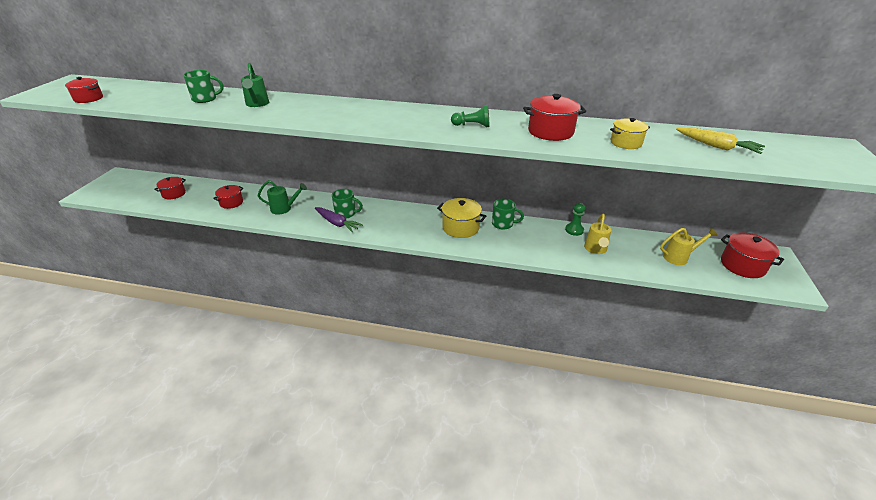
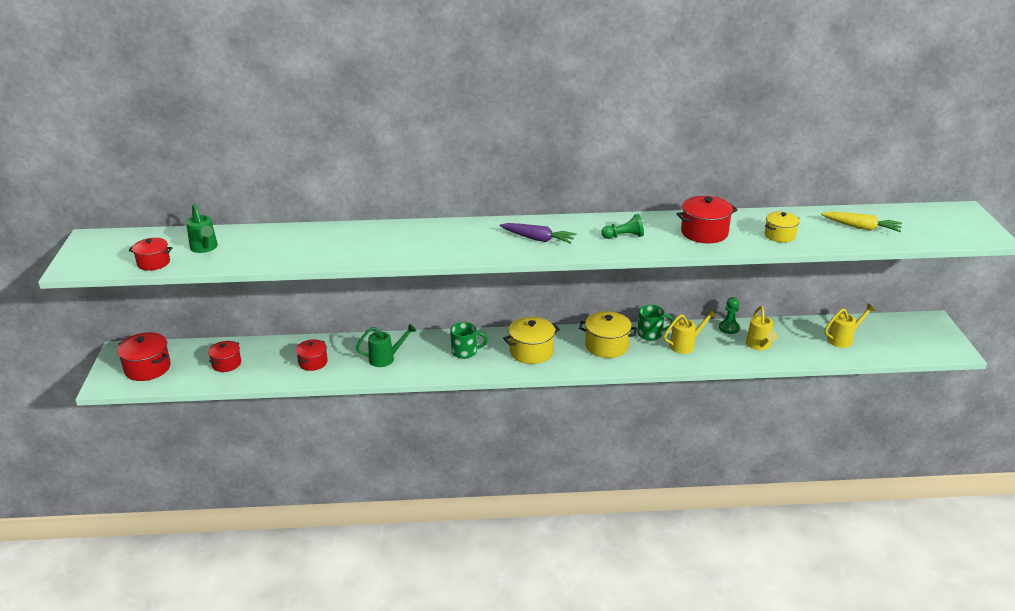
camera: 15 degrees left, 5 degrees down
(205, 99) = (299, 243): green mug -> none
(257, 104) = (368, 241): green watering can -> green watering can (204, 248)
(337, 223) = (463, 365): purple carrot -> purple carrot (538, 239)
(397, 222) = (531, 352): none -> yellow pot
(528, 238) = (685, 345): none -> yellow watering can
(742, 265) = (904, 337): red pot -> red pot (147, 368)

